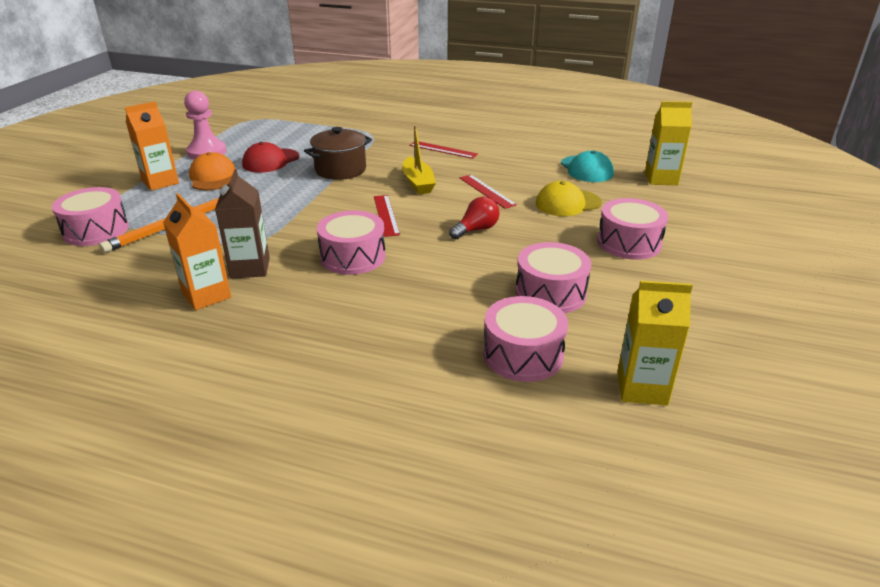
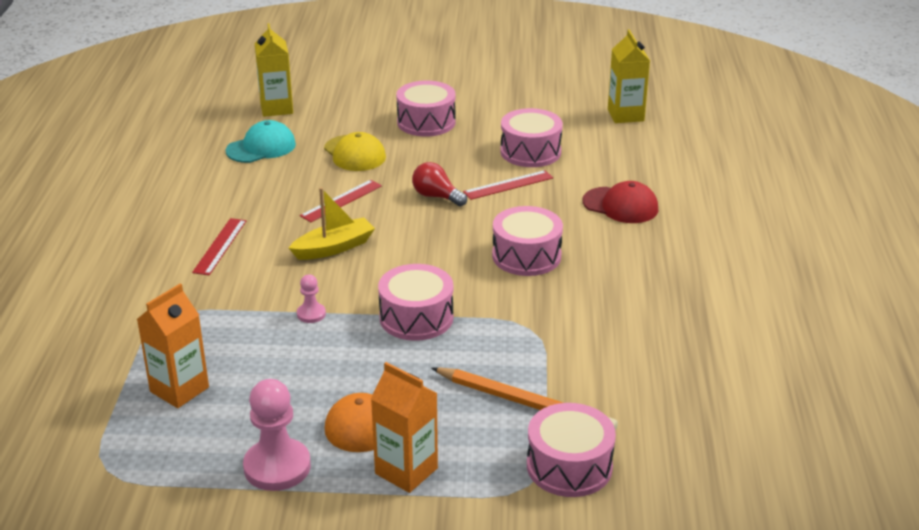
camera: 105 degrees left, 0 degrees up
(206, 295) = (644, 323): orange carton -> orange carton (179, 389)
(250, 268) = (582, 312): brown carton -> none
(270, 161) = (296, 386): red cap -> red cap (620, 205)
(340, 170) = (311, 314): brown pot -> pink pawn
(386, 215) = (427, 254): red ruler -> red ruler (508, 185)
(523, 354) = (620, 156): pink drum -> pink drum (416, 317)

